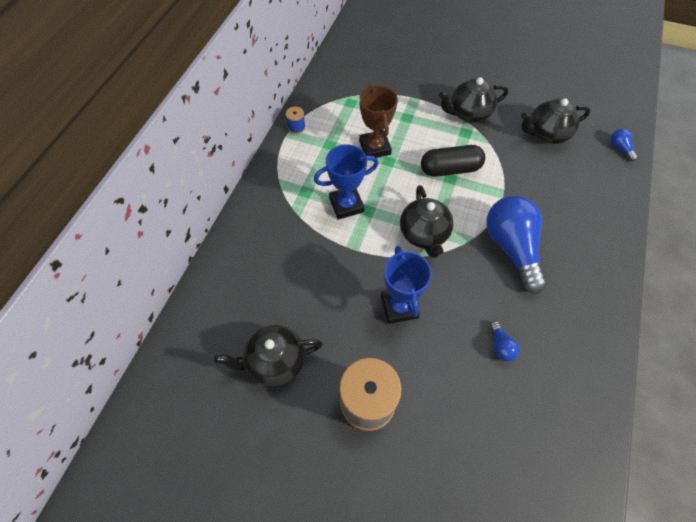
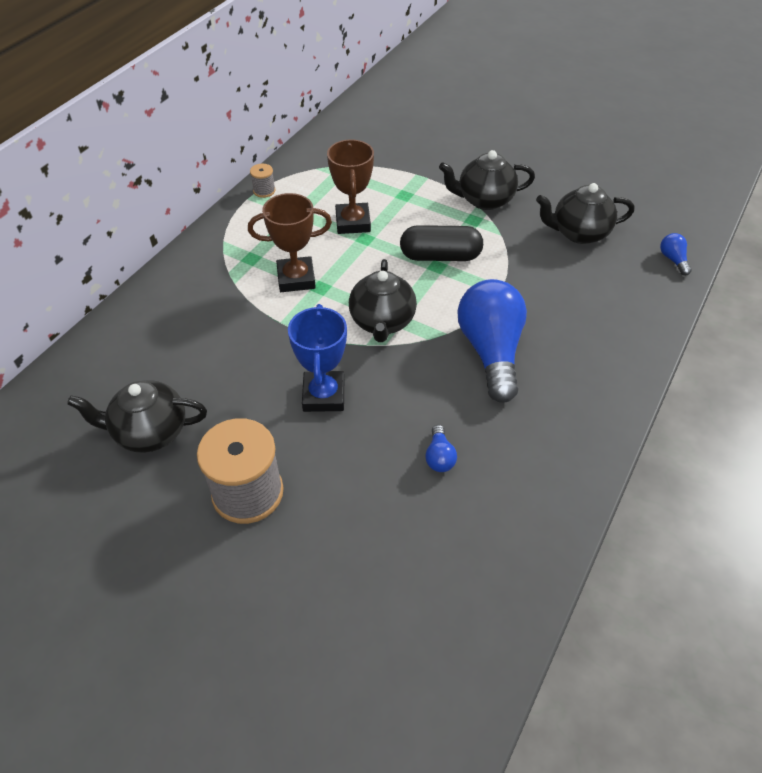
camera: 10 degrees right, 10 degrees down
(296, 127) = (264, 191): blue spool -> grey spool
(346, 205) = (296, 278): blue trophy -> brown trophy

